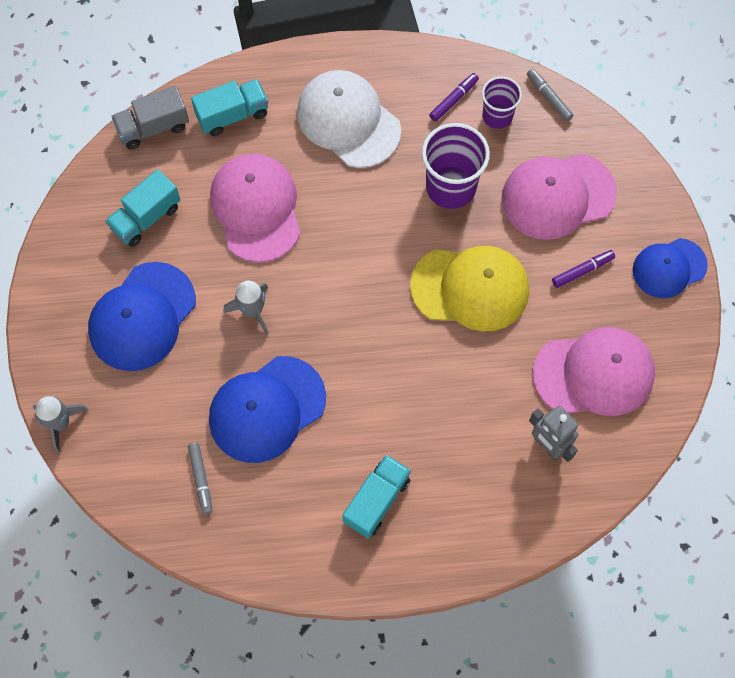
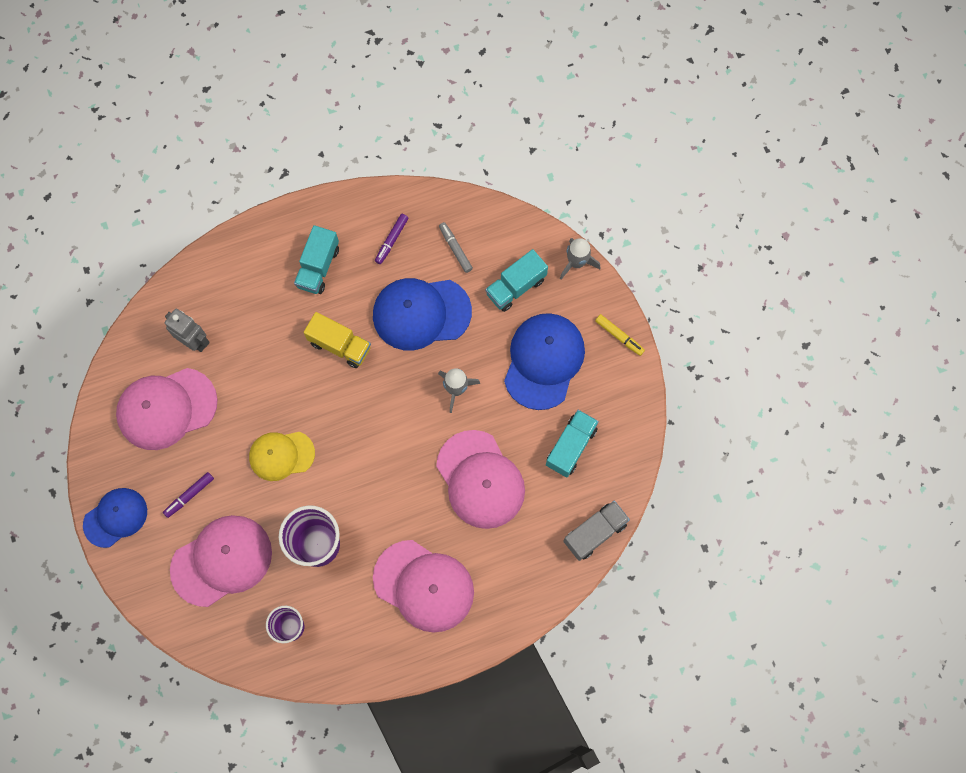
camera: 165 degrees right, 5 degrees up
(45, 323) = (619, 336): none -> yellow marker
(232, 115) = (529, 564): turquoise truck -> turquoise truck (516, 287)
(267, 409) = (421, 313): blue cap -> blue cap turned 135 degrees counterclockwise
(348, 121) = (424, 586): white cap -> pink cap
(374, 396) = (340, 345): none -> yellow truck
(454, 100) = (333, 633): purple marker -> purple marker (391, 240)
(470, 288) = (281, 455): yellow cap -> yellow cap, size x0.65
(549, 97) = (246, 659): grey marker -> none

